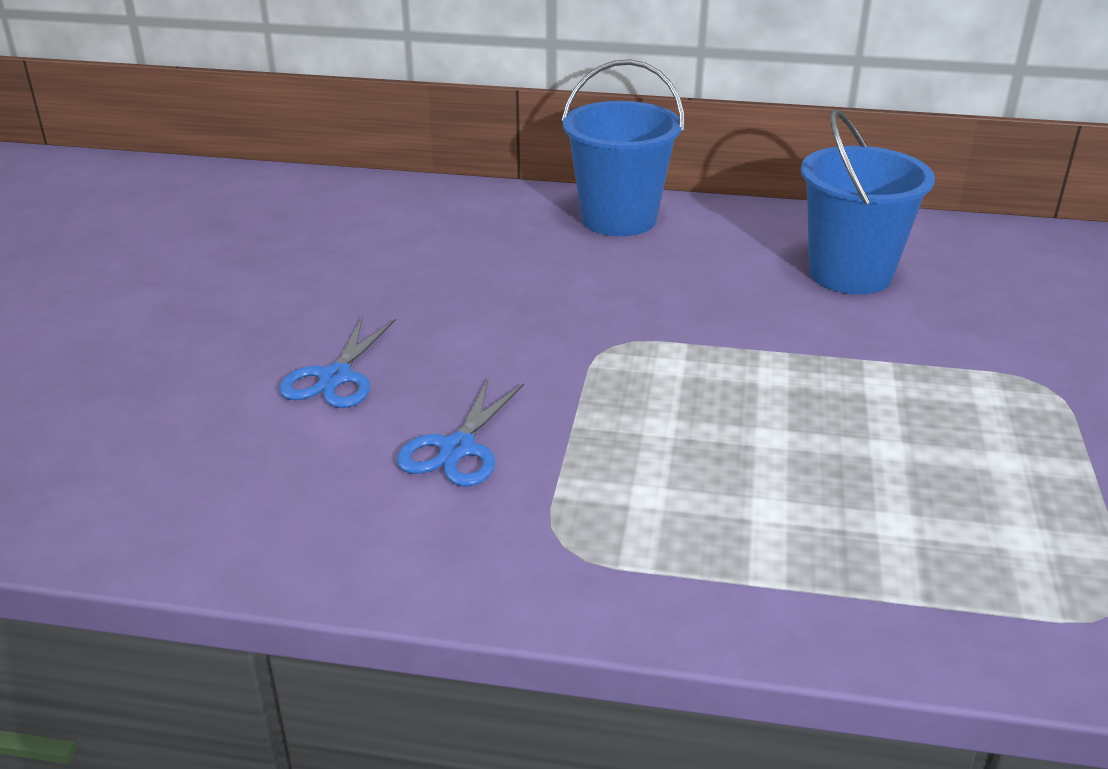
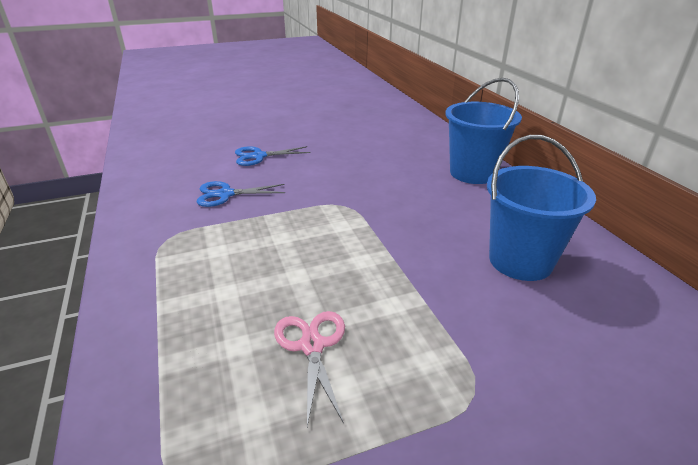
camera: 60 degrees right, 0 degrees up
(926, 465) = (312, 346): none -> pink scissors

